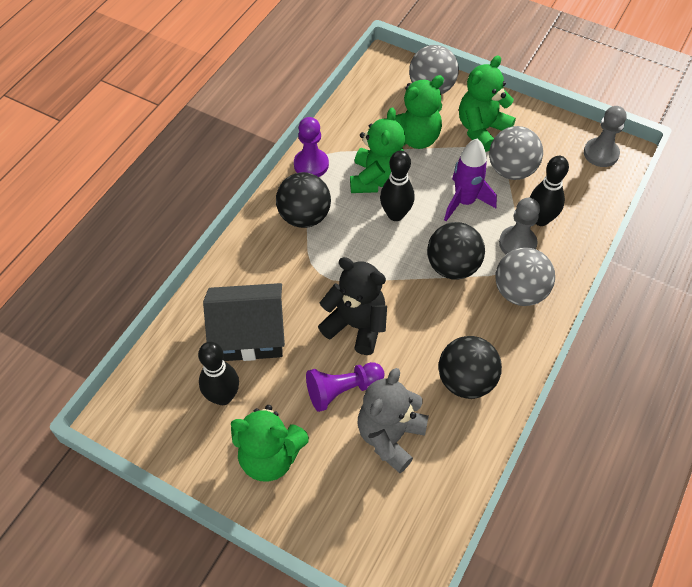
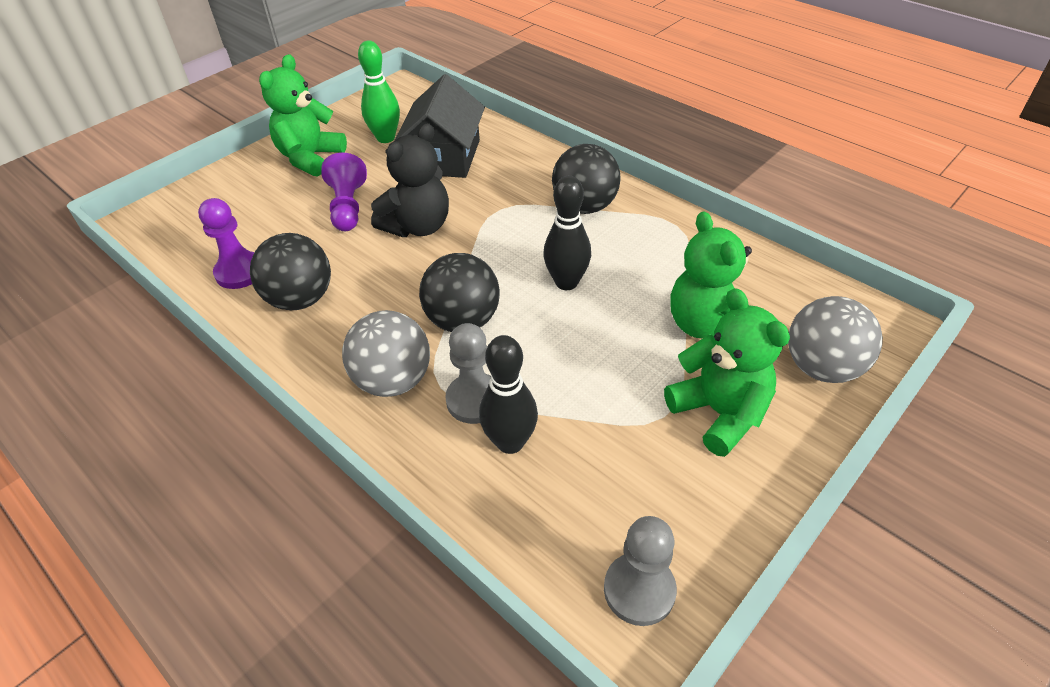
camera: 105 degrees right, 10 degrees down
(223, 396) = (385, 138): black bowling pin -> green bowling pin
(311, 164) = (668, 221): purple pawn -> purple pawn (240, 272)
(377, 179) = (632, 275): green teddy bear -> none
(390, 436) = (277, 231): grey teddy bear -> none
(464, 202) = (570, 357): purple rocket -> none
(511, 170) = (621, 431): grey ball -> none

